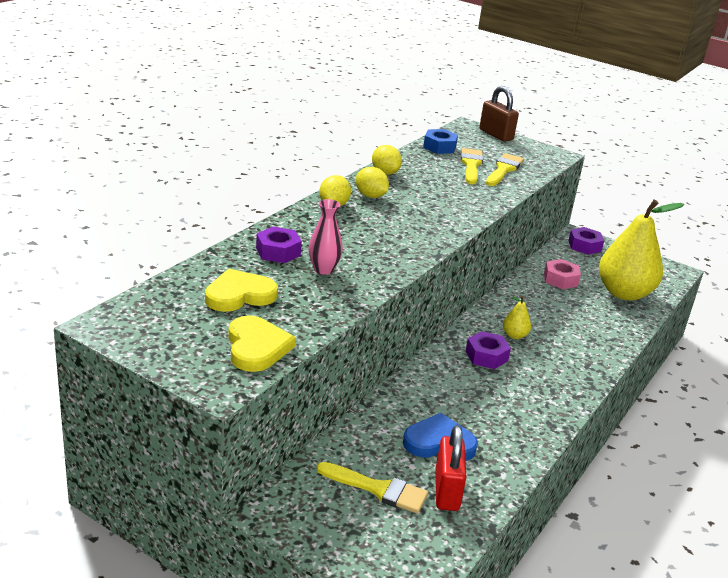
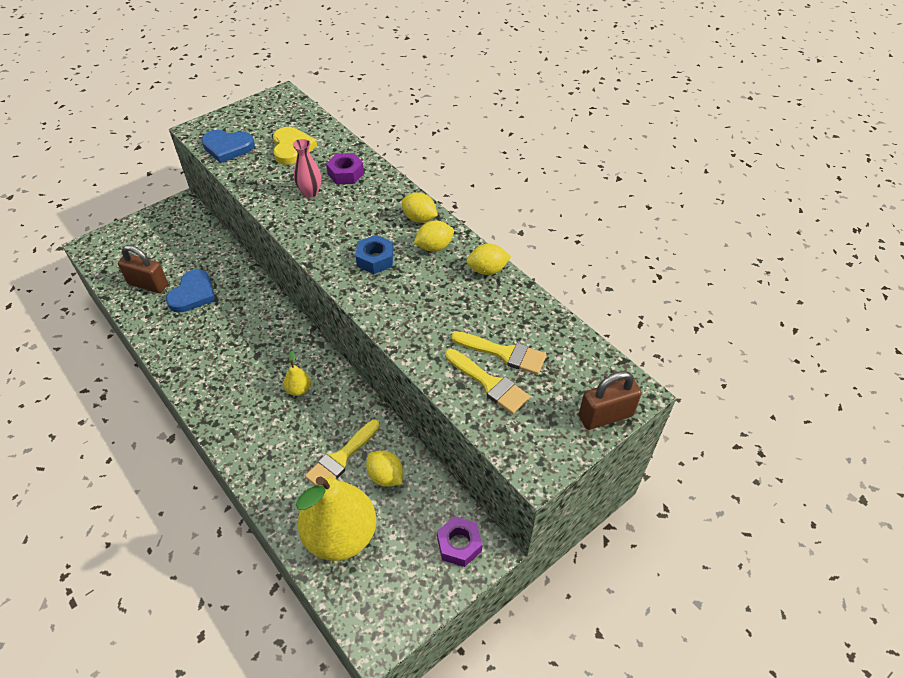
camera: 110 degrees right, 20 degrees up
(256, 347) = (227, 147): yellow heart -> blue heart
(377, 489) = (170, 252): yellow brush -> yellow brush (341, 458)
(439, 147) = (559, 338): blue nut -> blue nut (375, 259)
(446, 491) = (148, 284): red padlock -> brown padlock
(486, 356) = (277, 356): purple nut -> none
(560, 279) = (385, 476): pink nut -> yellow lemon

